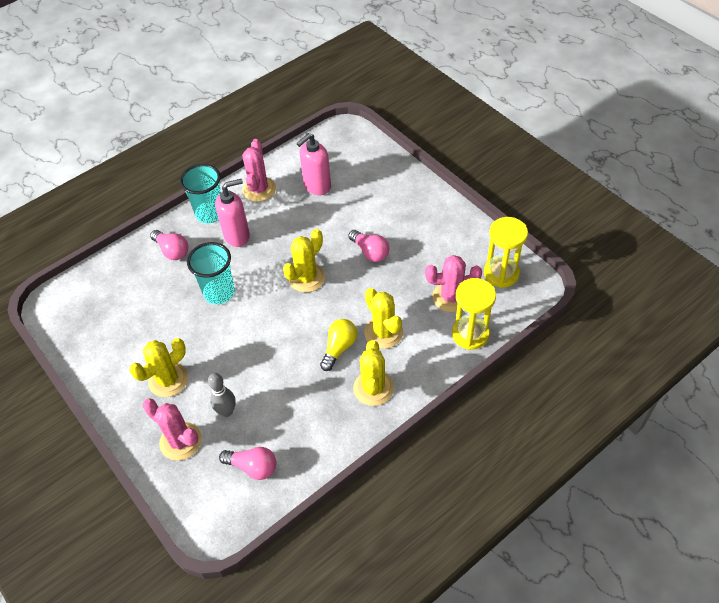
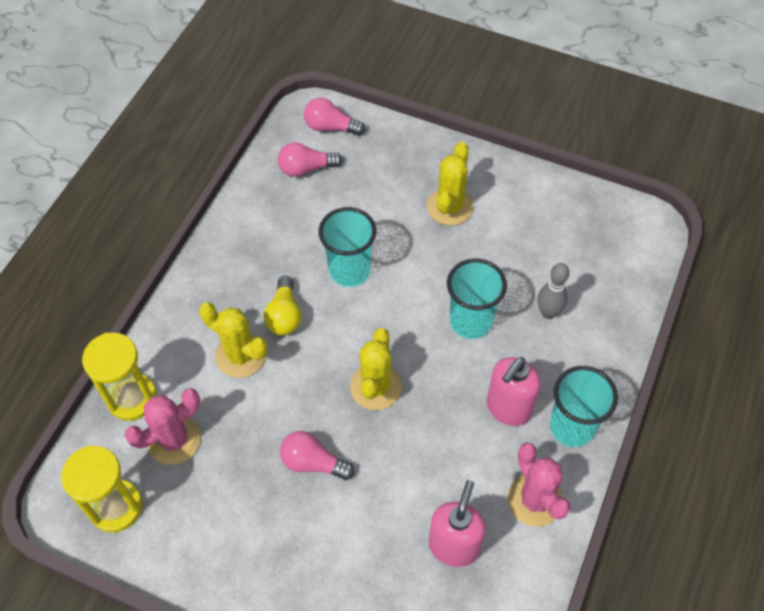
camera: 150 degrees right, 5 degrees up
(172, 251) = (573, 350): pink light bulb -> pink light bulb (331, 127)
(180, 441) = (392, 161): pink cactus -> none
(227, 411) = (366, 203): grey bowling pin -> grey bowling pin (548, 313)
(274, 361) = (349, 271): none -> turquoise cup
(373, 388) = (222, 287): yellow cactus -> none

